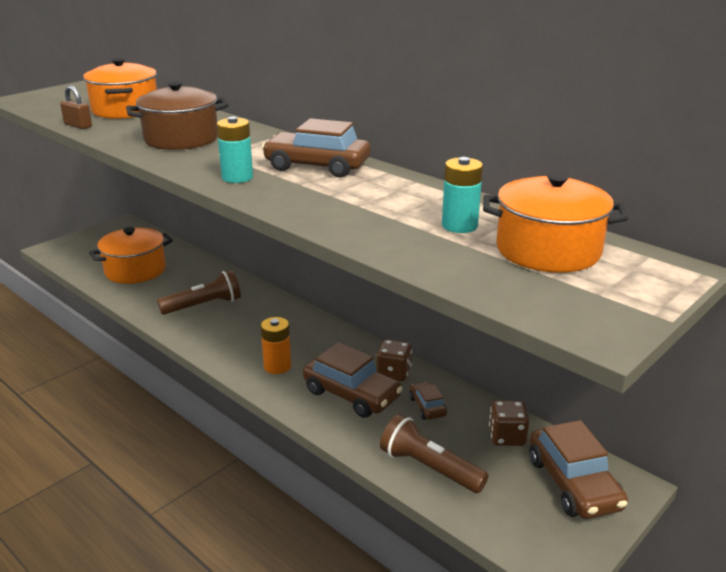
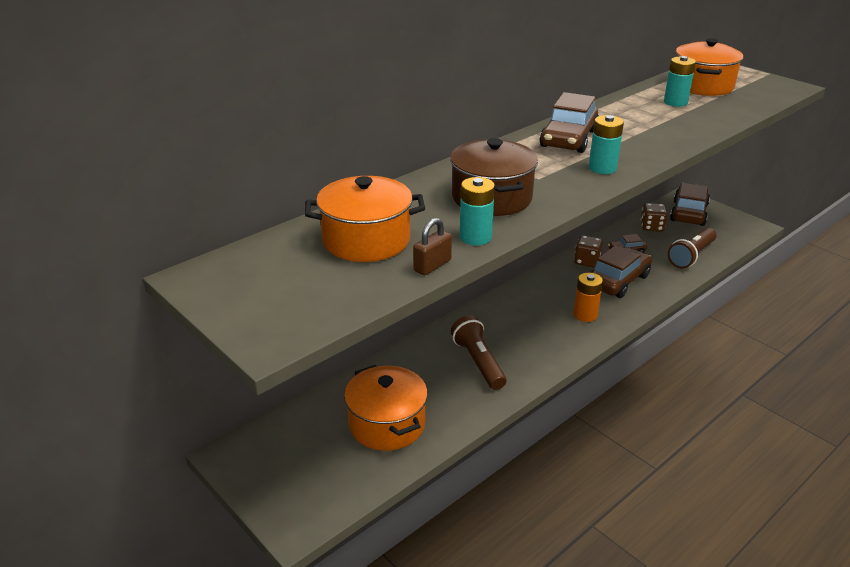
camera: 85 degrees left, 5 degrees up
(113, 135) = (475, 237): none -> turquoise battery
(573, 483) = (688, 213): brown car -> brown car turned 60 degrees counterclockwise

